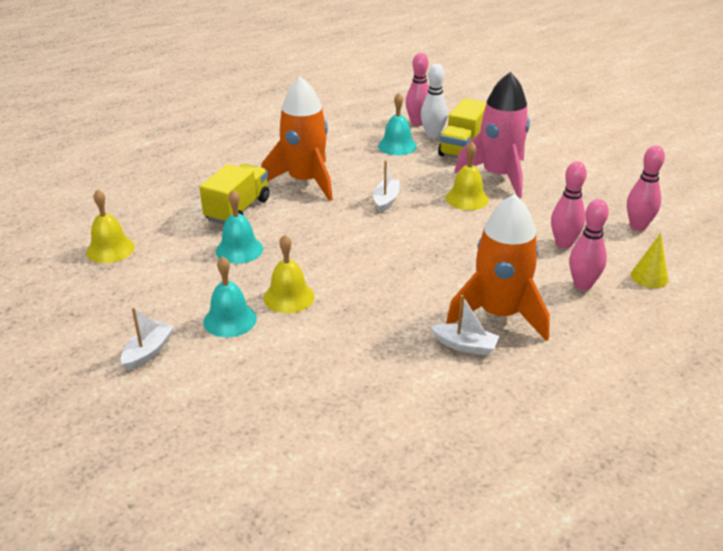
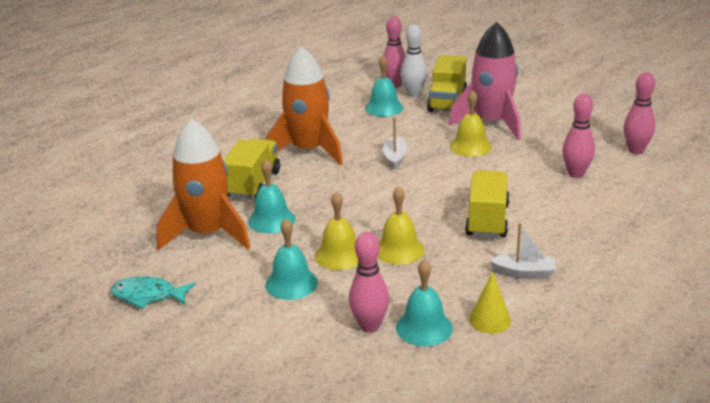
camera: 10 degrees left, 5 degrees down
(91, 311) = (148, 296): none -> turquoise fish
(110, 249) = (140, 237): yellow bell -> yellow bell (399, 249)
(148, 352) = (223, 323): white boat -> none
(339, 389) = (424, 327): none -> turquoise bell
(451, 282) = (487, 220): none -> yellow truck
(499, 314) = (543, 242): orange rocket -> orange rocket (207, 234)
(582, 285) = (607, 206): pink bowling pin -> pink bowling pin (369, 326)
(649, 277) = (663, 192): yellow cone -> yellow cone (490, 320)

